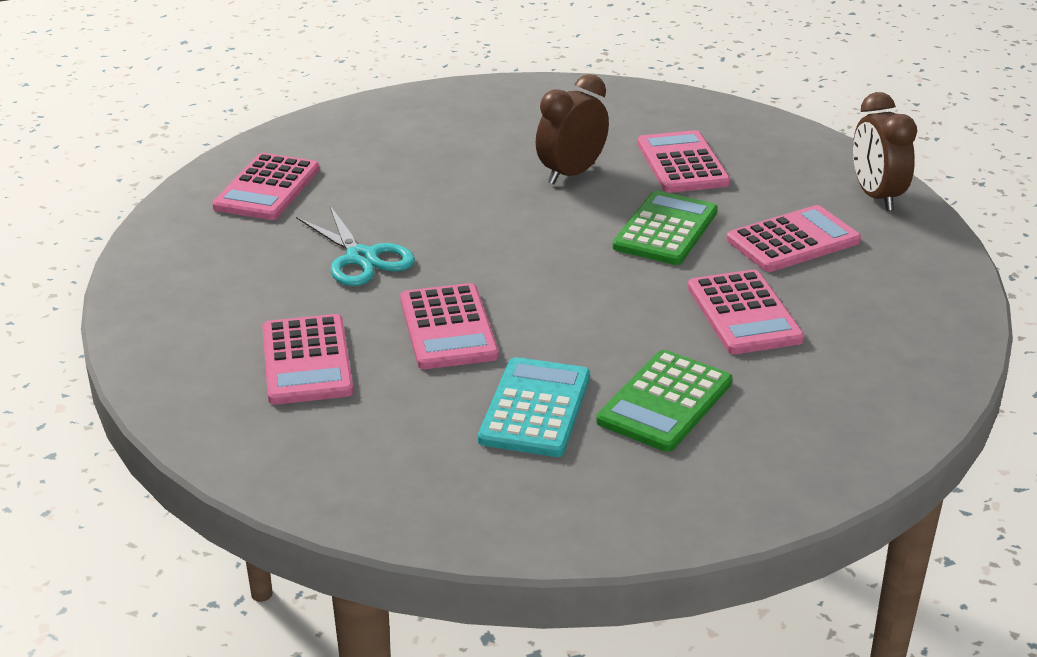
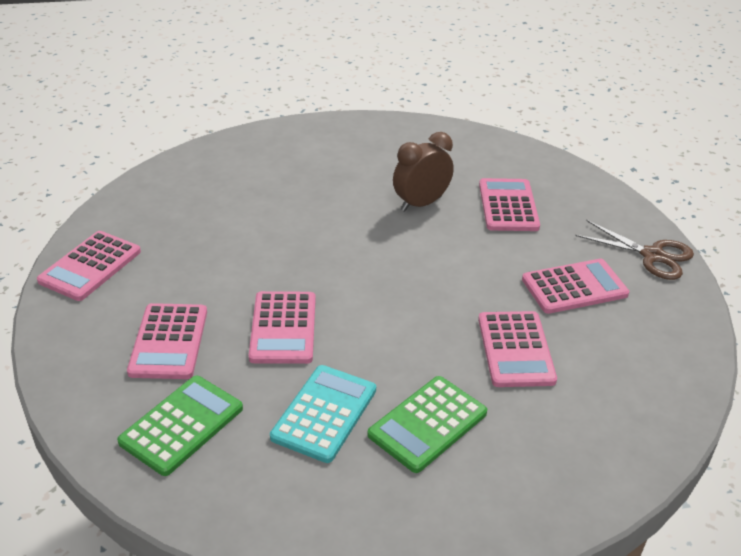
camera: 10 degrees right, 5 degrees up
(267, 188) = (196, 187): pink calculator -> pink calculator (90, 266)
(361, 258) = (241, 256): turquoise scissors -> none
(665, 229) = (477, 263): green calculator -> green calculator (182, 425)
(876, 196) = (652, 255): brown clock -> brown scissors

